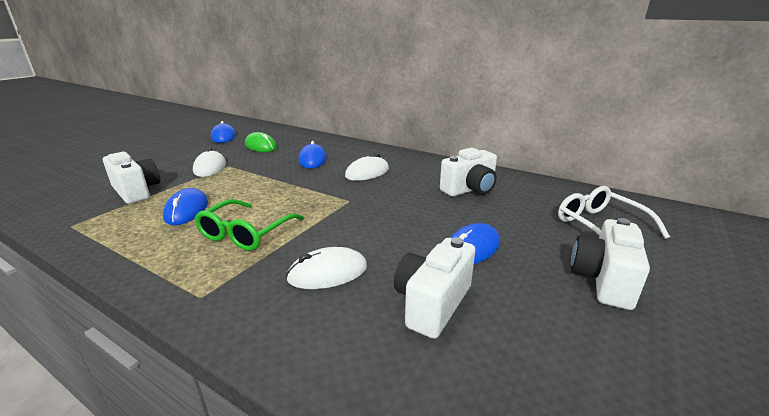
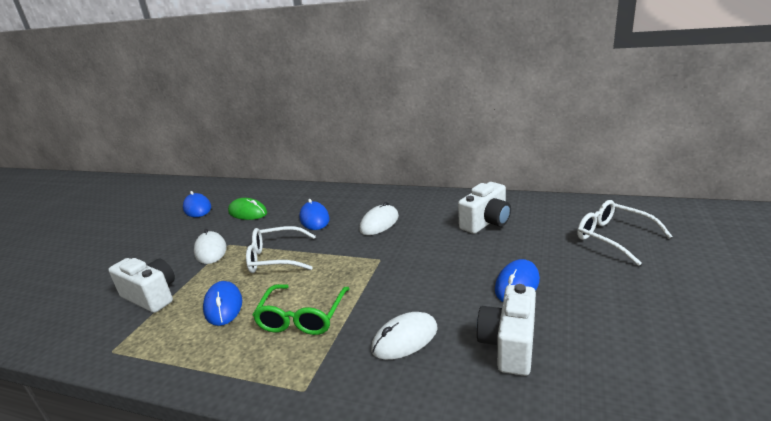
camera: 10 degrees left, 0 degrees up
(258, 183) = (276, 258): none -> white glasses
(603, 280) = (634, 290): white camera -> none

